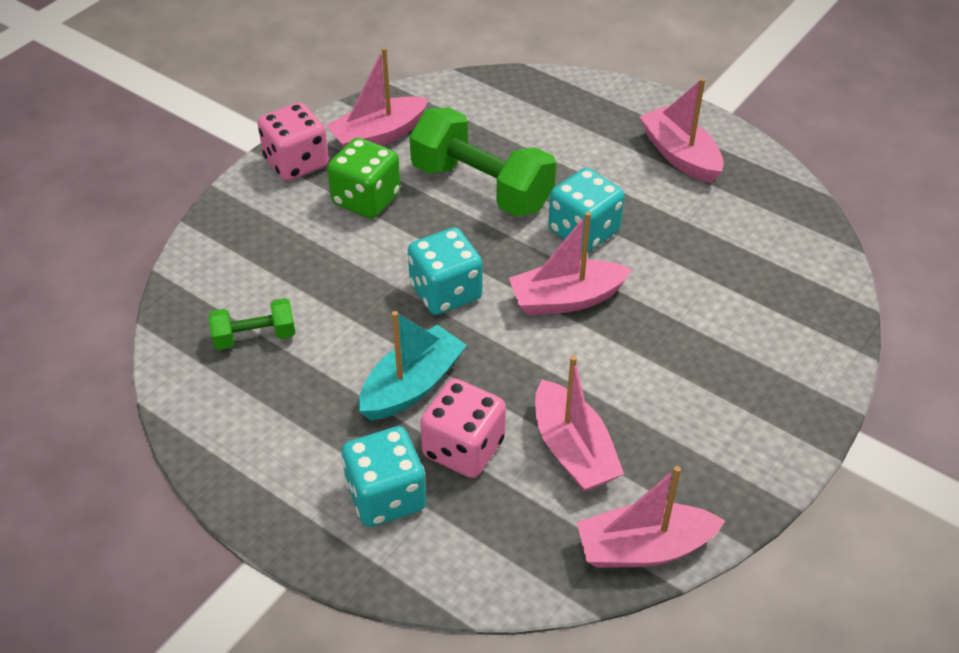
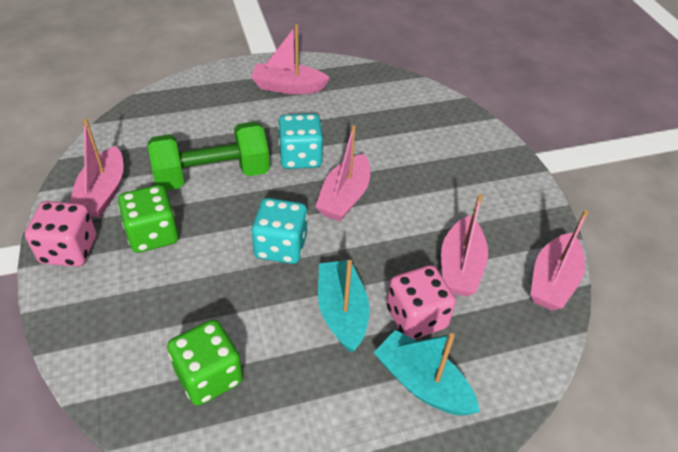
camera: 55 degrees left, 0 degrees up
(255, 337) = (209, 376): green dumbbell -> green dice
(386, 496) = (422, 383): turquoise dice -> turquoise boat
(573, 450) = (460, 267): pink boat -> pink boat turned 90 degrees clockwise

